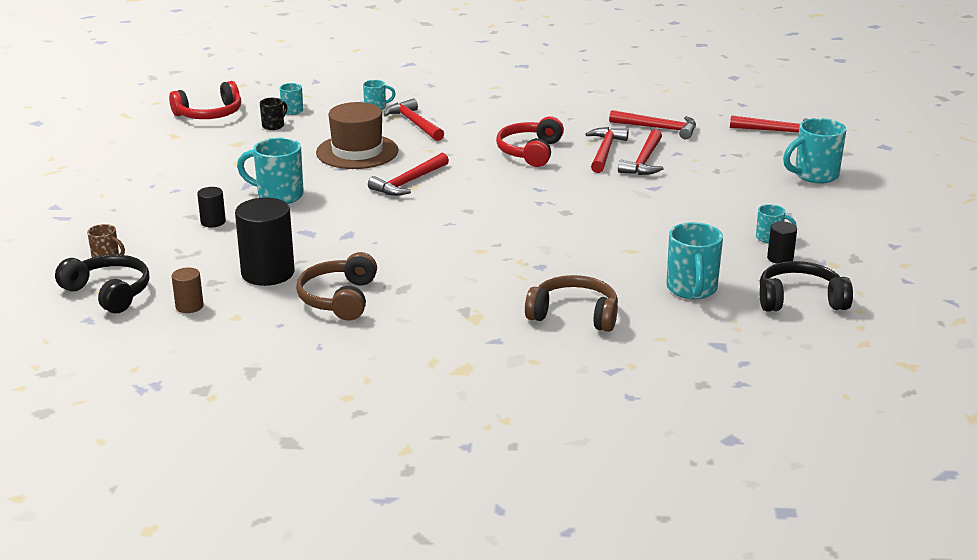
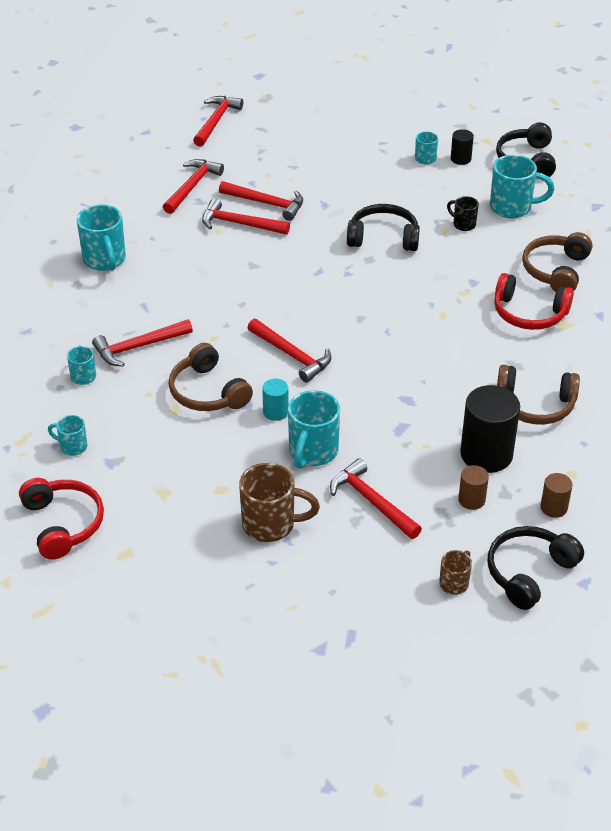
camera: 85 degrees left, 15 degrees up
(194, 183) = (271, 524): none -> brown mug
(207, 266) = (471, 500): none -> brown cylinder
(213, 222) = (372, 501): black cylinder -> red hammer
(274, 126) = (116, 462): black mug -> black mug (463, 224)
(331, 179) = (275, 412): none -> turquoise cylinder
(357, 152) = (207, 392): brown hat -> brown headphones
(530, 152) = (232, 270): red headphones -> red headphones (529, 313)
(605, 218) = (383, 238): none -> black headphones
(814, 175) = (311, 119): turquoise mug -> turquoise mug (105, 260)

